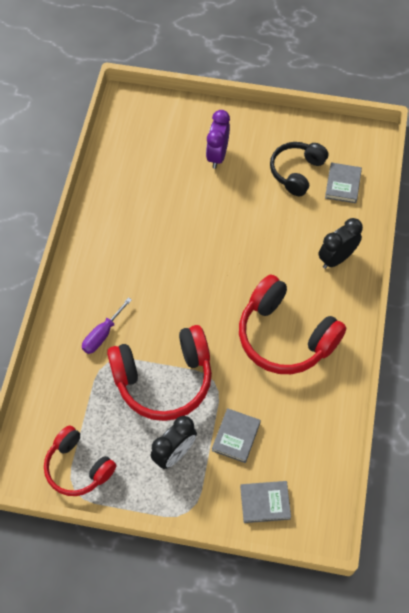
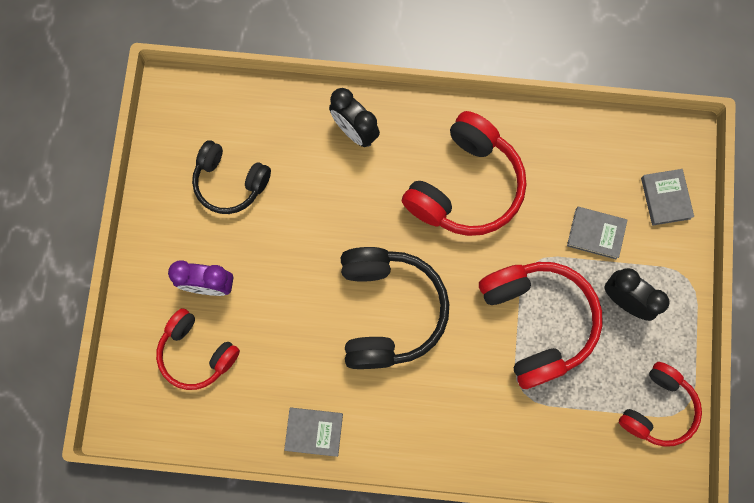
camera: 95 degrees left, 15 degrees up
(102, 334) = (487, 403): purple screwdriver -> none
(168, 146) = (197, 353): none -> red headphones
(185, 270) = (388, 310): none -> black headphones
(342, 185) = (246, 126): grey book -> grey book (314, 432)

